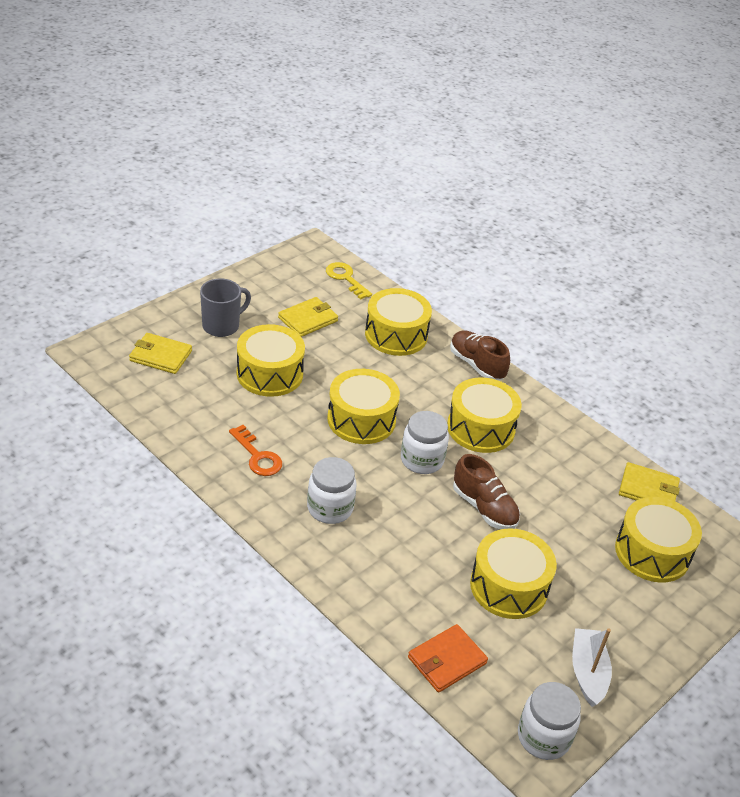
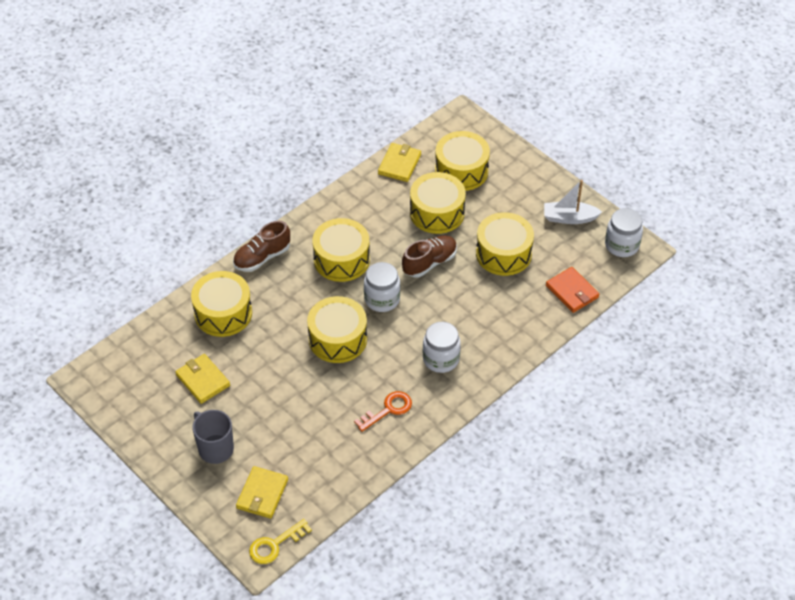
camera: 85 degrees left, 10 degrees up
(269, 374) = (283, 406): yellow drum -> yellow drum (437, 212)
(346, 278) = (137, 351): yellow key -> yellow key (275, 545)

